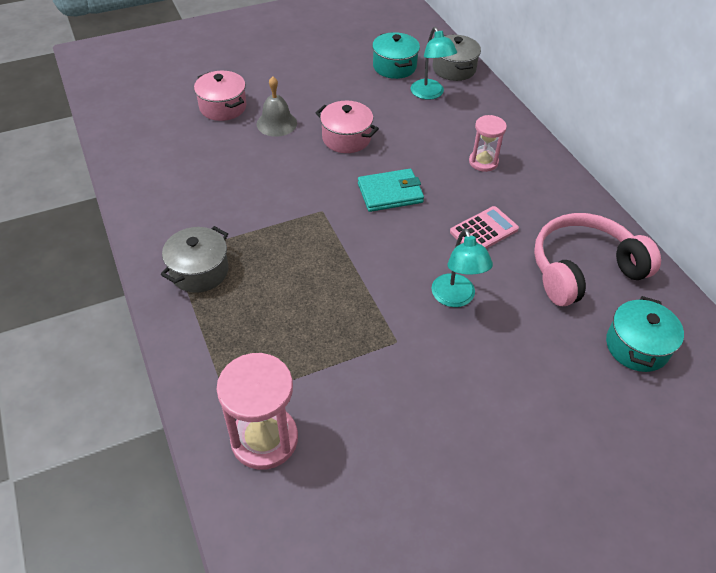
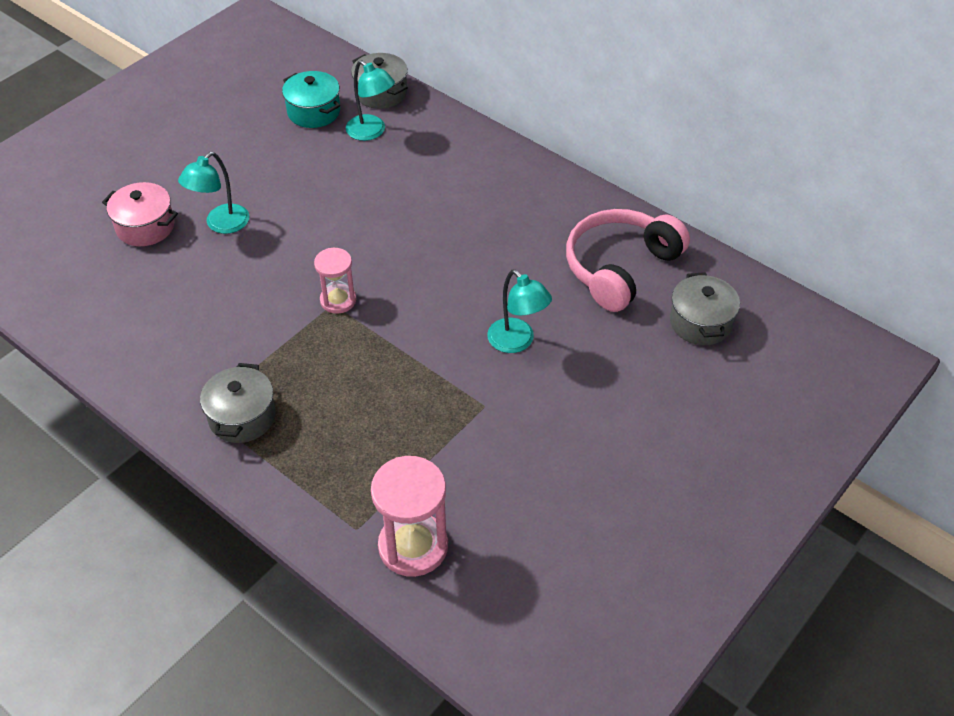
camera: 25 degrees left, 0 degrees up
(276, 123) = (221, 225): grey bell -> turquoise lamp
(346, 138) = (310, 215): pink pot -> none
(390, 193) = (392, 259): turquoise wallet -> none
(483, 162) = (469, 191): pink hourglass -> pink hourglass (338, 300)
(484, 231) = (508, 264): pink calculator -> none
(637, 346) = (700, 322): turquoise pot -> grey pot

